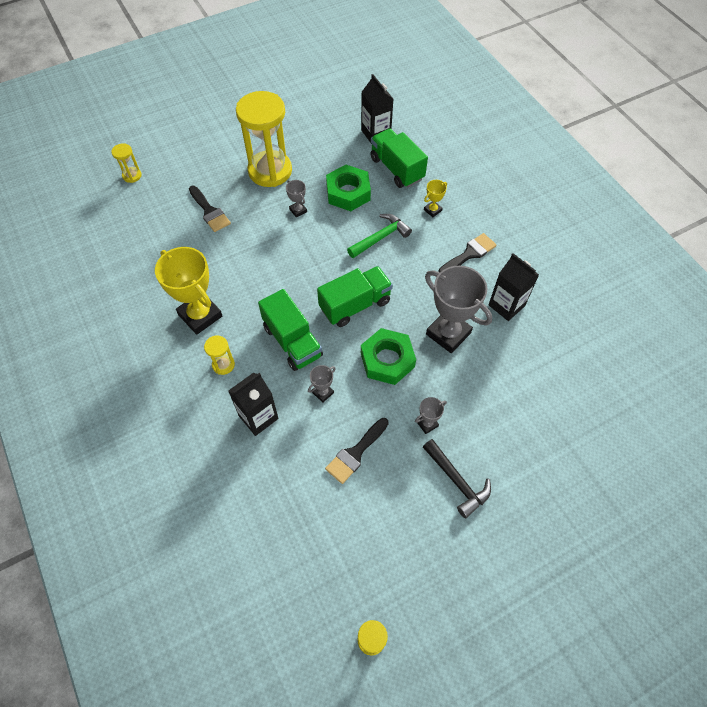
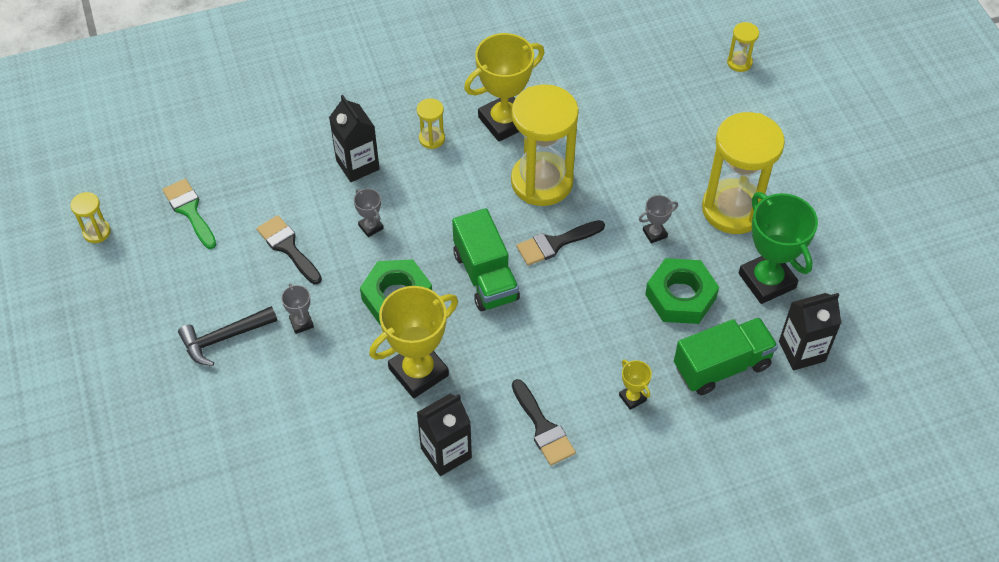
camera: 100 degrees right, 5 degrees down
(209, 211) = (666, 138): black brush -> black brush (555, 243)
(260, 282) = (542, 181): none -> yellow hourglass
(292, 341) = (447, 205): green truck -> none
(326, 151) = (767, 281): none -> green trophy
(330, 552) = (190, 211): none -> green brush
(380, 237) = (591, 323): green hammer -> none
(448, 333) = (418, 372): grey trophy -> yellow trophy

